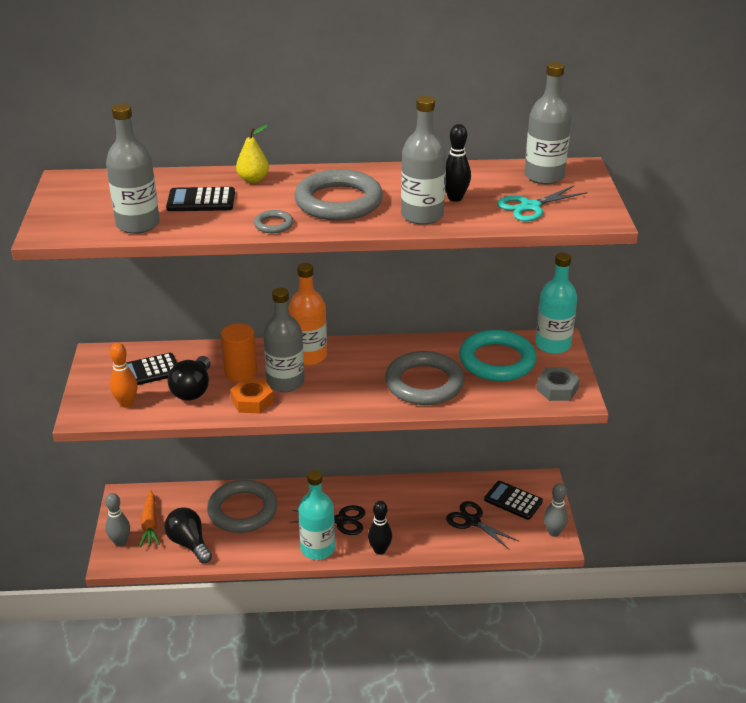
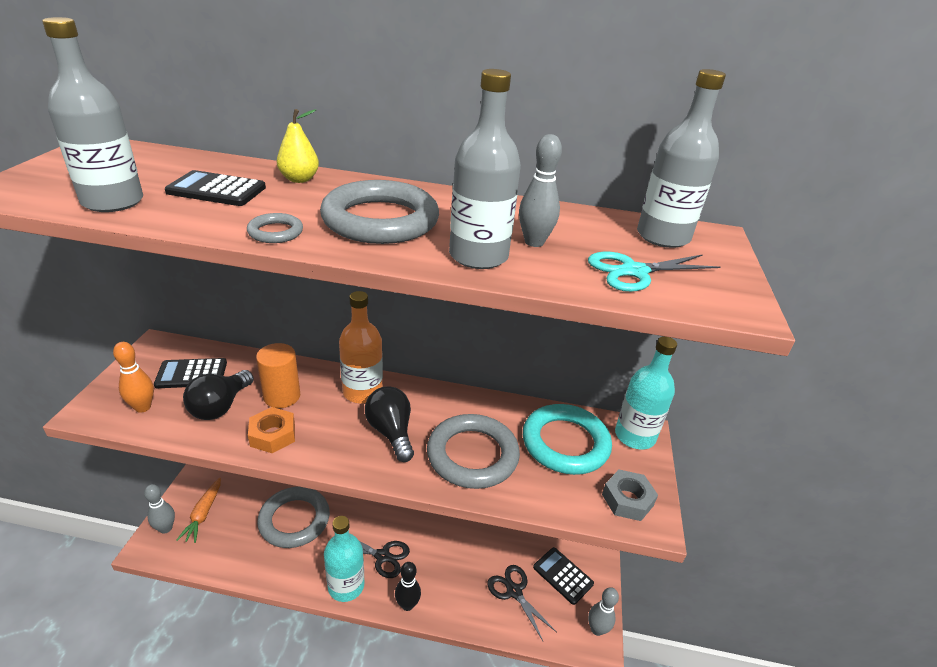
camera: 10 degrees right, 0 degrees up
(189, 543) = (227, 546): black light bulb -> black light bulb (391, 432)
(285, 382) = (321, 419): grey bottle -> none
(455, 198) = (534, 242): black bowling pin -> grey bowling pin

